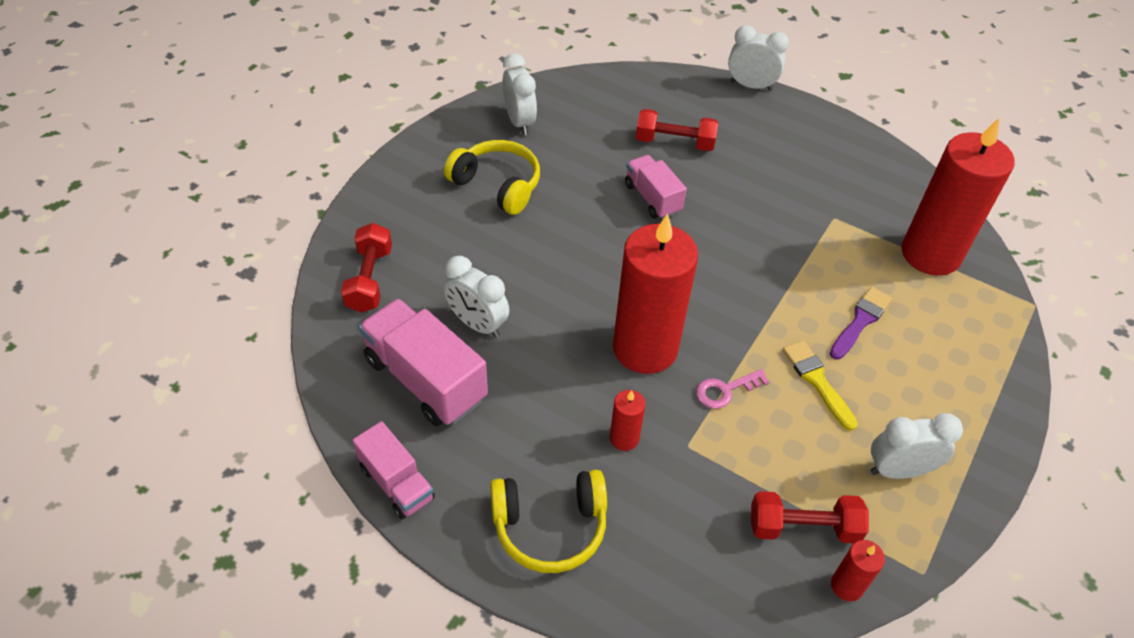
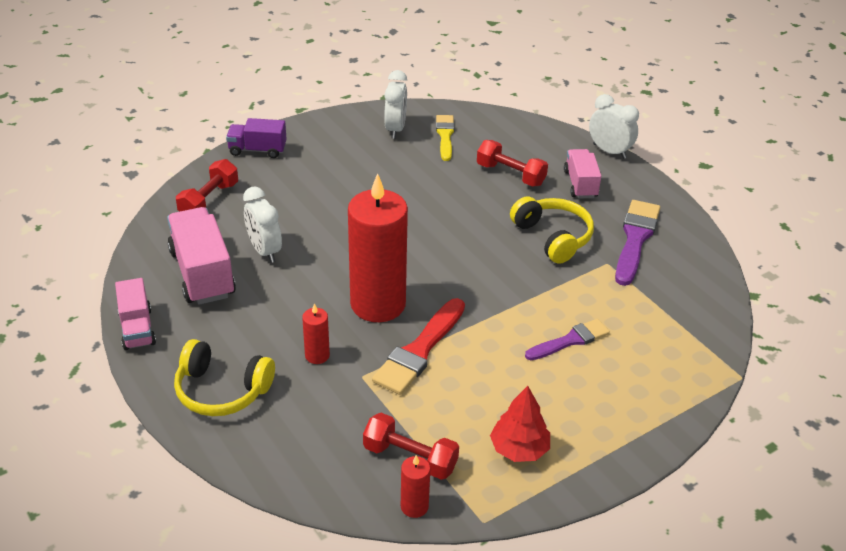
camera: 25 degrees right, 10 degrees down
(383, 194) = (257, 150): none -> purple truck
(497, 185) = (346, 166): yellow headphones -> yellow headphones (553, 237)
(652, 198) = (462, 207): pink truck -> pink truck (580, 184)
(725, 390) = (419, 351): pink key -> red brush
(817, 381) = (499, 368): yellow brush -> yellow brush (445, 136)
(841, 180) = (635, 239): none -> purple brush
(898, 470) = (519, 449): white clock -> red tree
(930, 254) = (673, 313): red candle -> none

